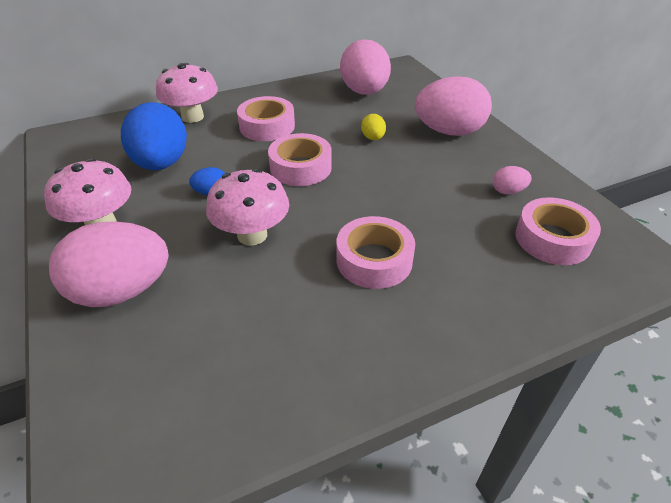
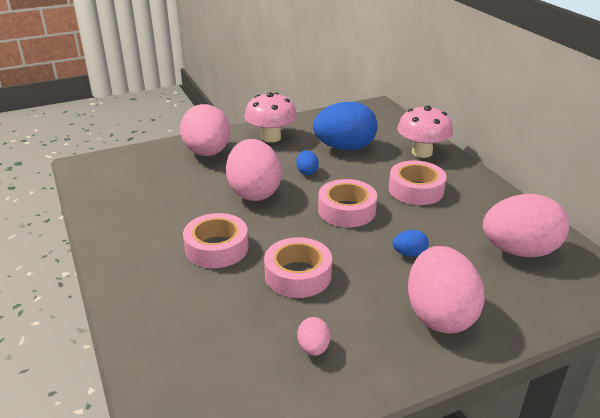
camera: 90 degrees right, 10 degrees down
(252, 235) = (254, 192): pink mushroom -> pink egg
(373, 138) = (409, 254): yellow egg -> blue egg
(552, 239) = (227, 369): pink tape -> pink tape (298, 275)

